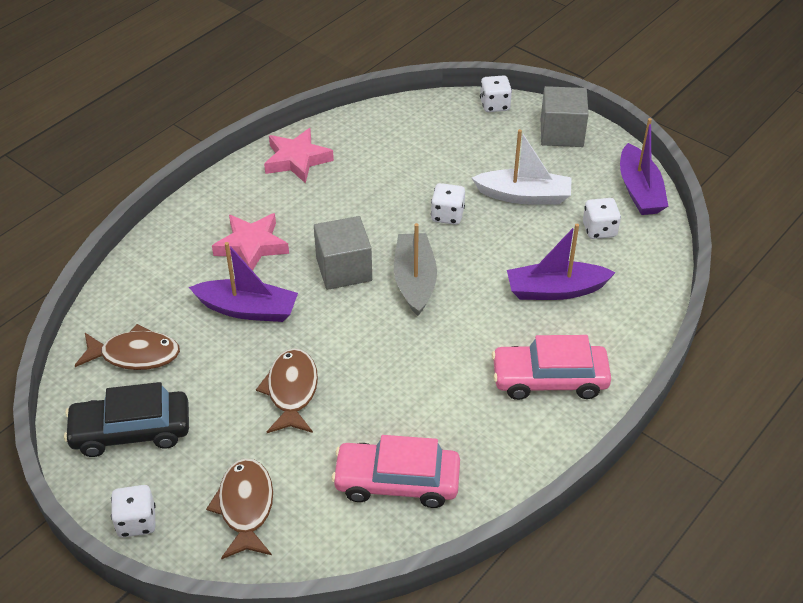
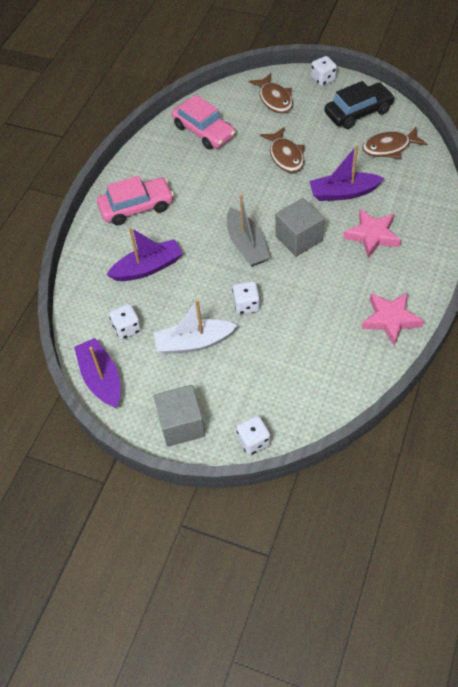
camera: 165 degrees right, 10 degrees up
(397, 481) = (204, 131): pink car -> pink car turned 60 degrees clockwise

